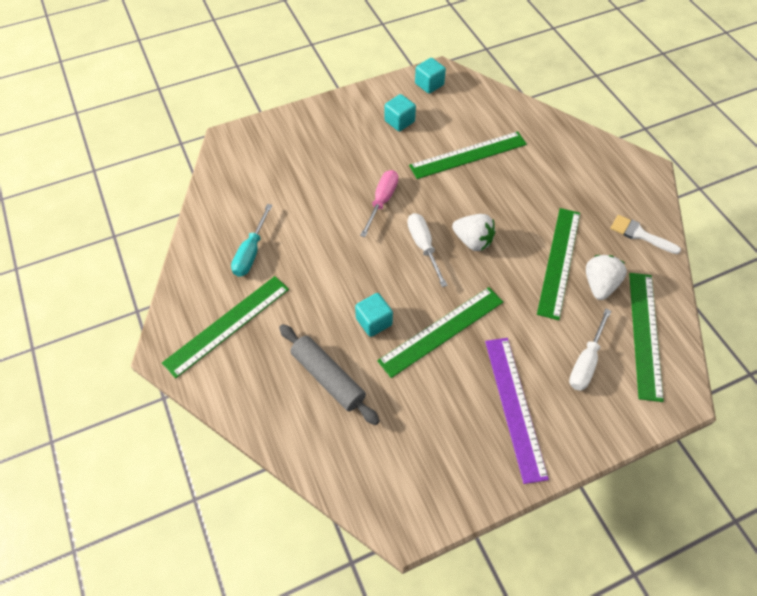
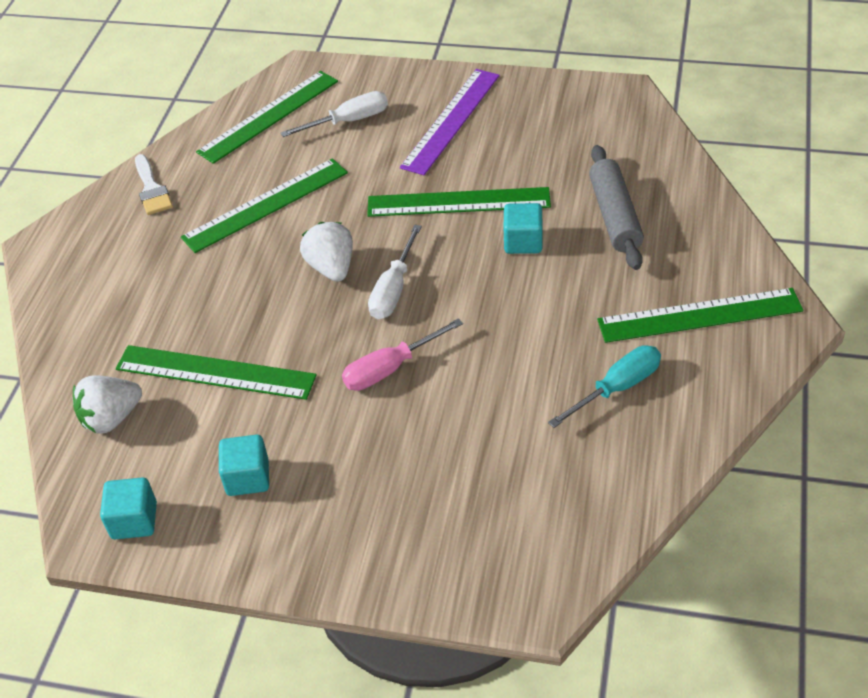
camera: 140 degrees left, 10 degrees down
(599, 285) = (254, 168): white strawberry -> white strawberry (111, 418)

